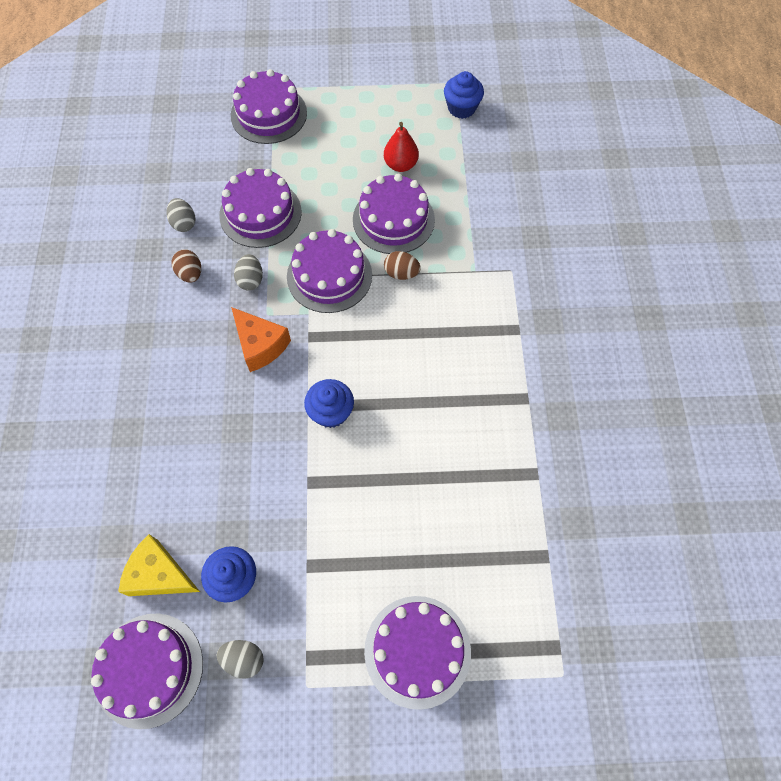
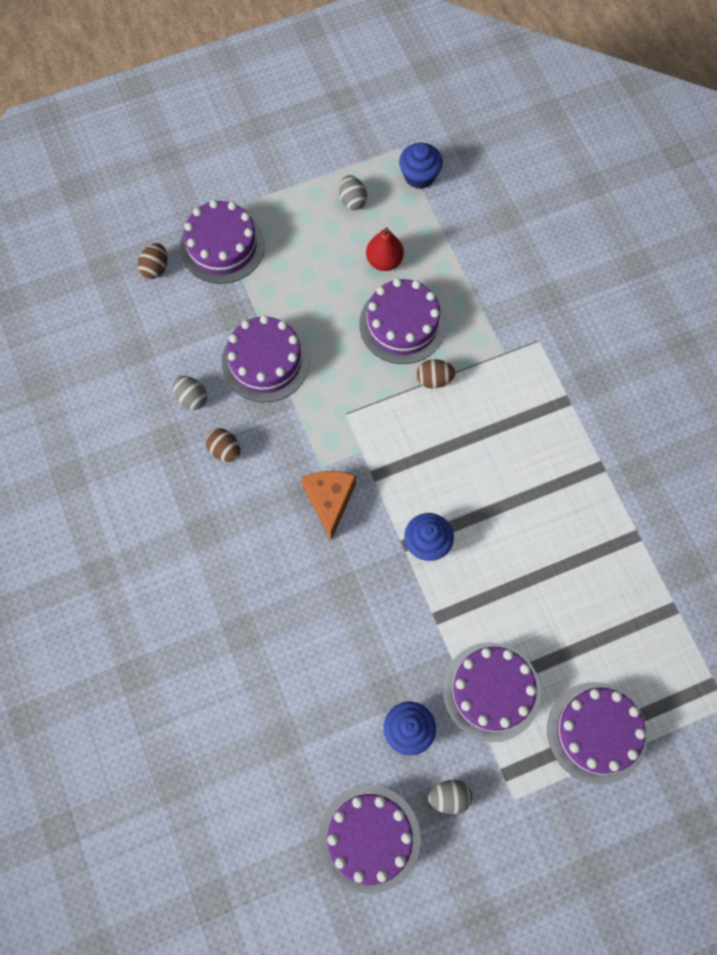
camera: 20 degrees left, 5 degrees up
(160, 574) = (338, 752): yellow cheese -> none
(205, 115) = (155, 268): none -> brown egg
(251, 280) = (289, 436): grey egg -> grey egg (352, 200)
(260, 345) = (329, 500): orange cheese -> orange cheese turned 120 degrees counterclockwise
(329, 275) = (365, 405): purple cake -> purple cake (491, 691)

